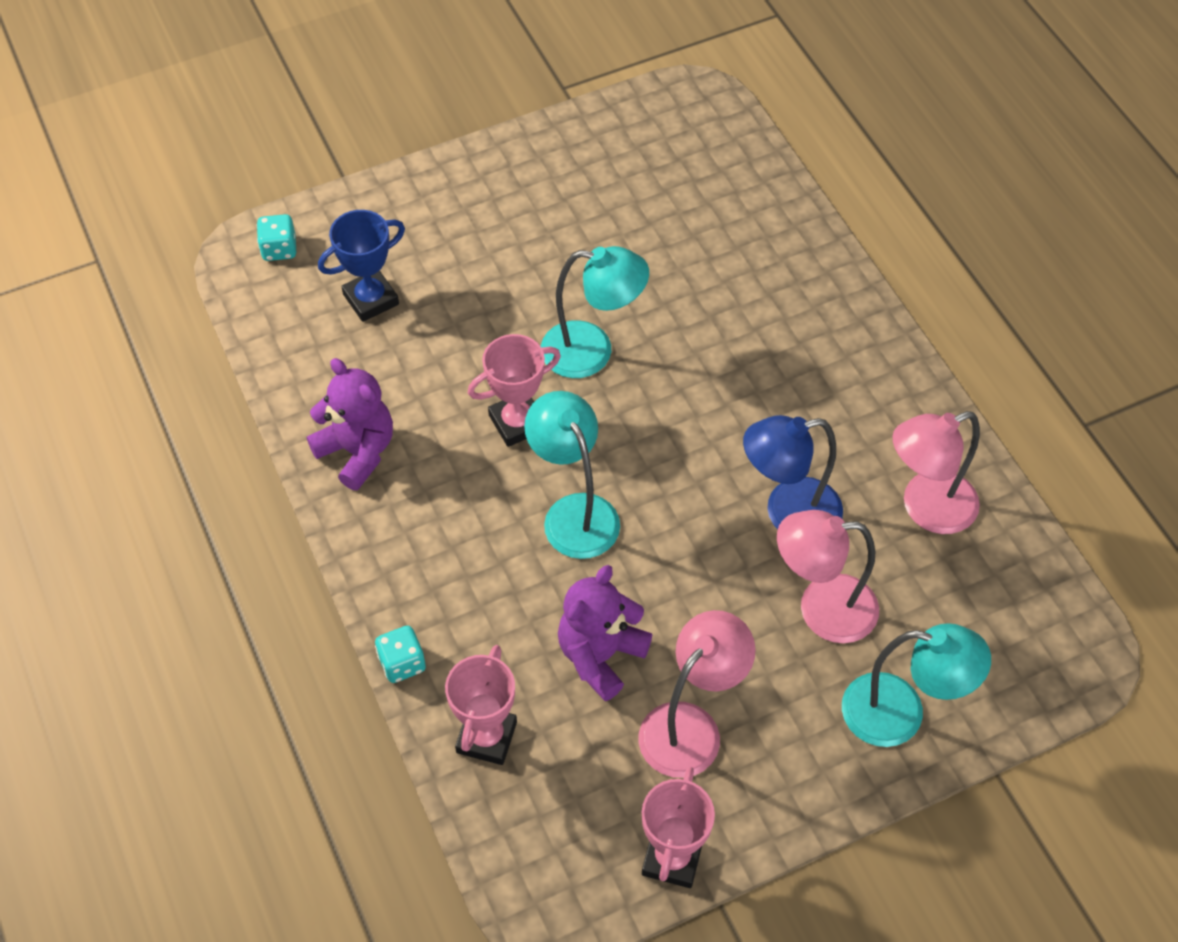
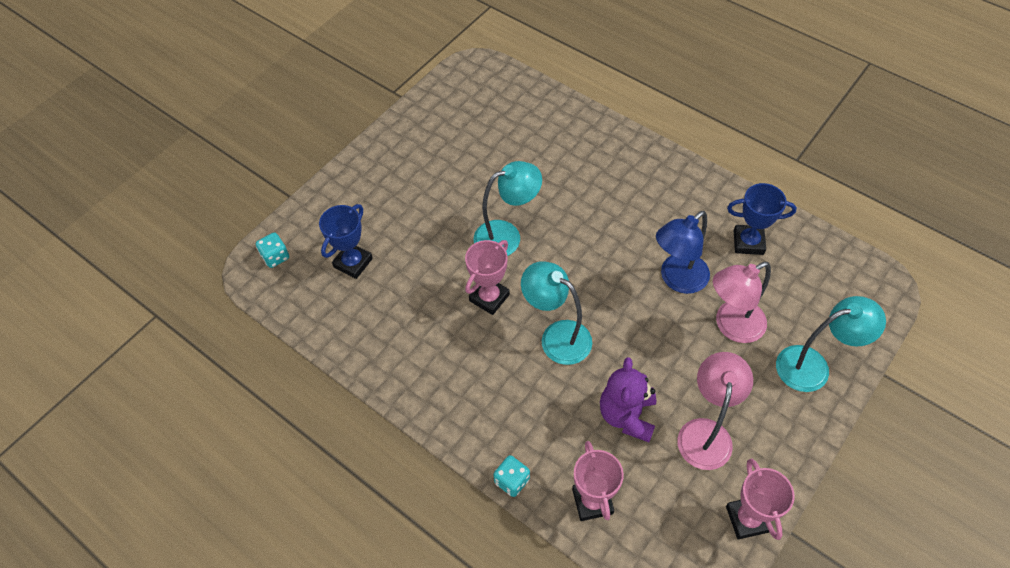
camera: 25 degrees left, 0 degrees up
(357, 451) = (402, 360): purple teddy bear -> none
(925, 508) = (748, 242): pink lamp -> blue trophy

